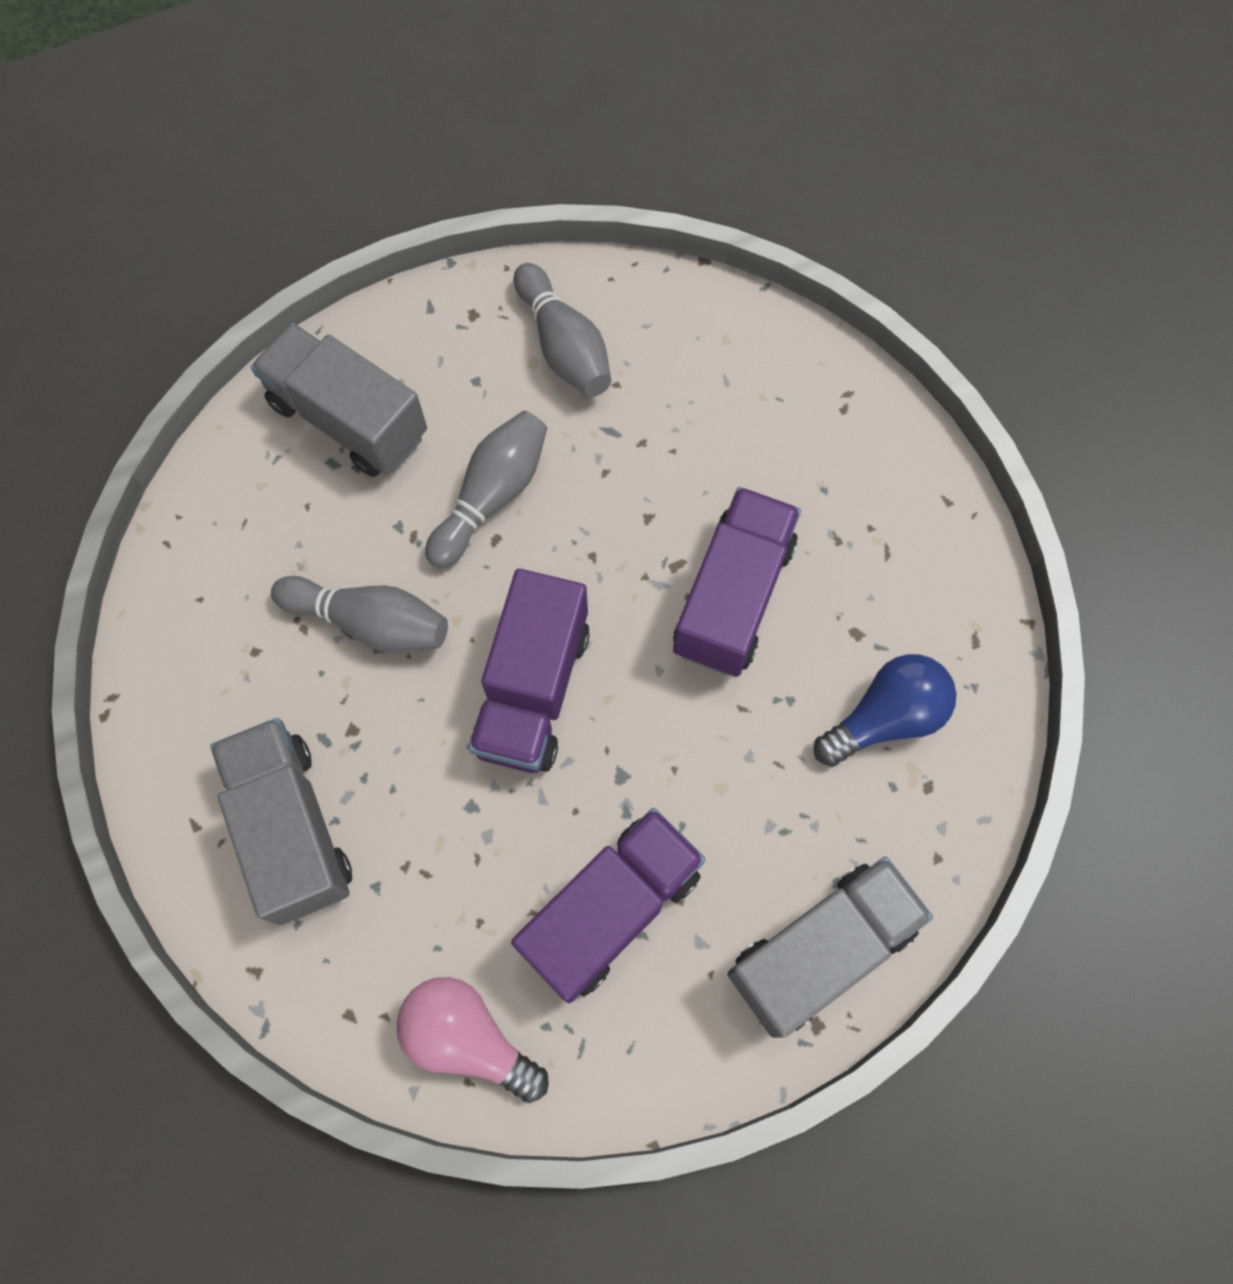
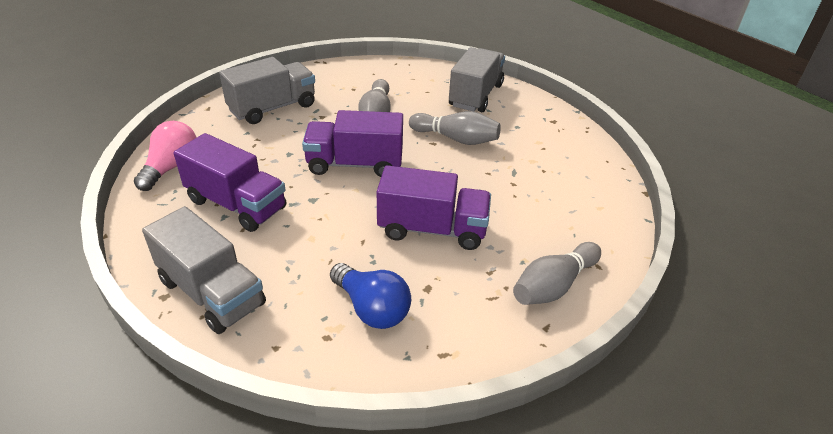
camera: 75 degrees right, 30 degrees down
(564, 346) = (554, 150): grey bowling pin -> grey bowling pin (553, 285)

